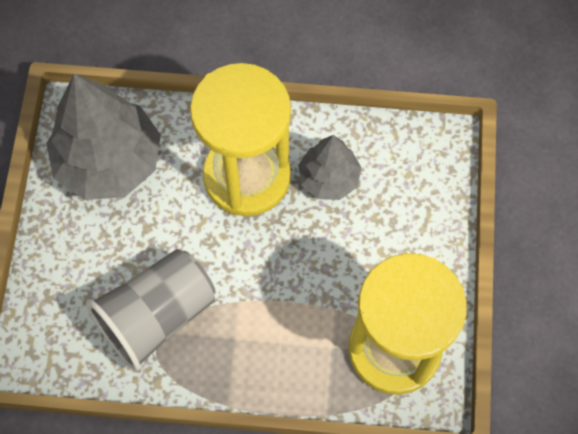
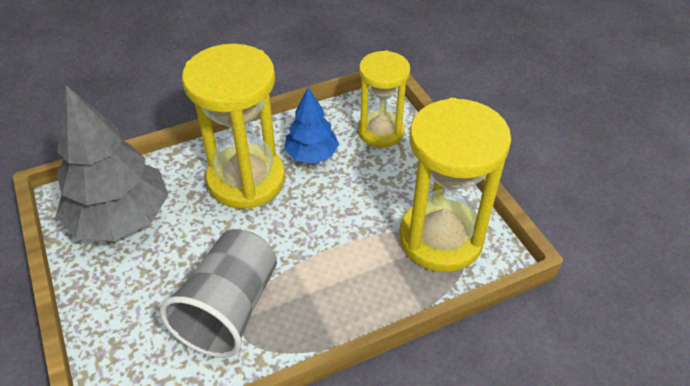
camera: 30 degrees left, 20 degrees down
(328, 178) = (311, 155): grey tree -> blue tree
(419, 185) = (381, 131): none -> yellow hourglass

